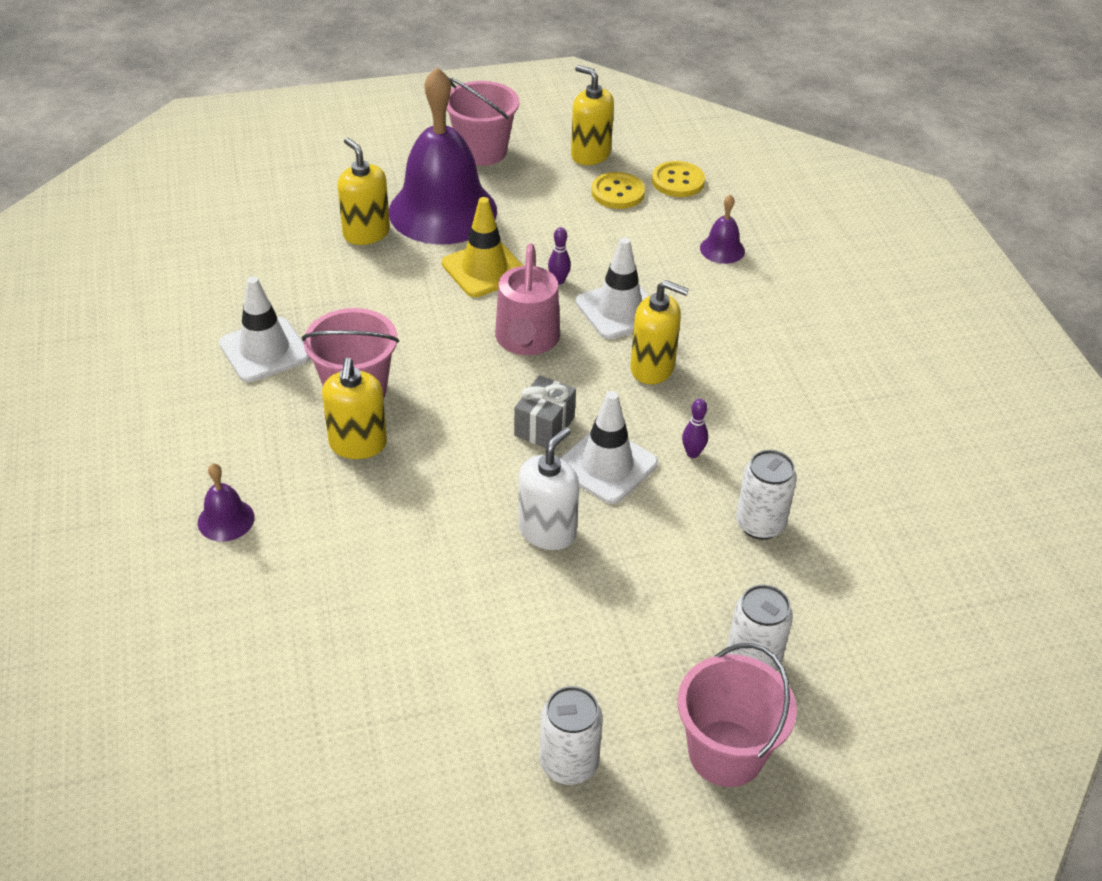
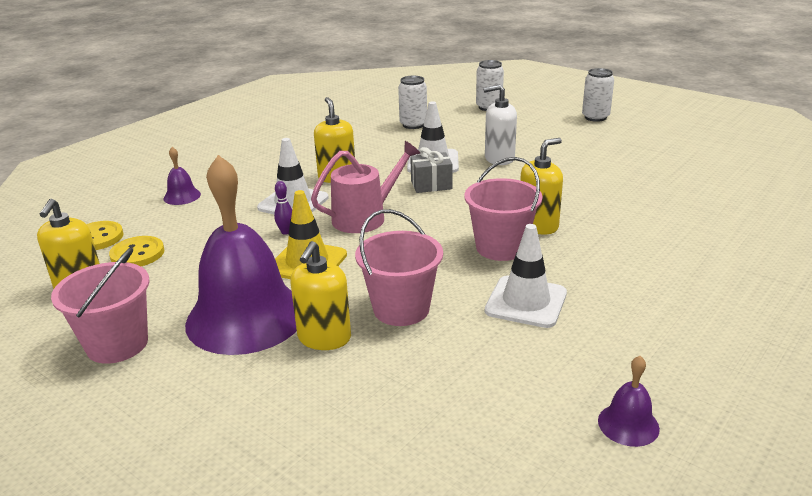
camera: 125 degrees left, 15 degrees down
(226, 520) = (659, 233): purple bell -> purple bell (628, 424)
(692, 453) = (390, 148): purple bowling pin -> none
(726, 753) = (537, 100): pink bucket -> pink bucket (401, 309)

